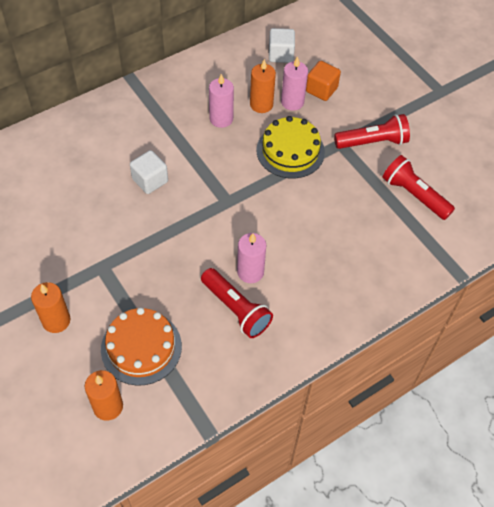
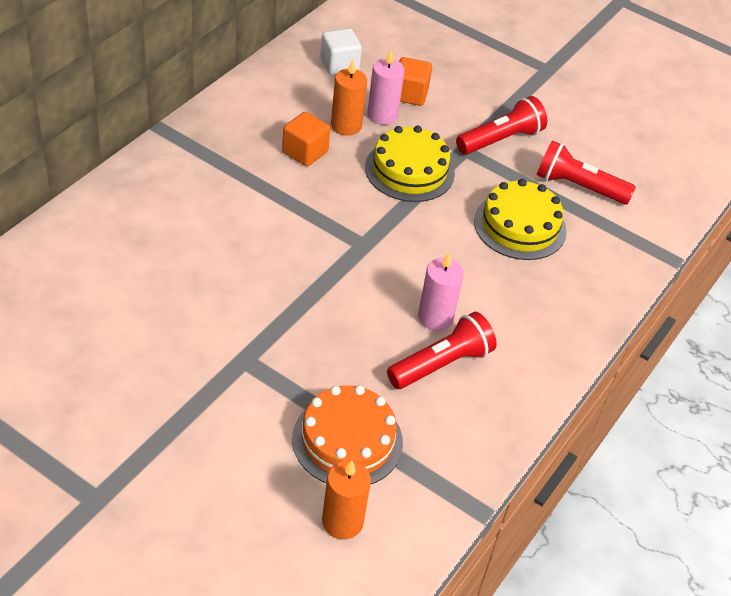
camera: 25 degrees left, 10 degrees down
(56, 321) = (218, 440): orange candle -> none
(150, 180) = (252, 243): white cube -> none
(221, 119) = (305, 152): pink candle -> orange cube
(236, 309) = (441, 364): red flashlight -> red flashlight turned 60 degrees counterclockwise
(351, 216) = (520, 226): none -> yellow cake

